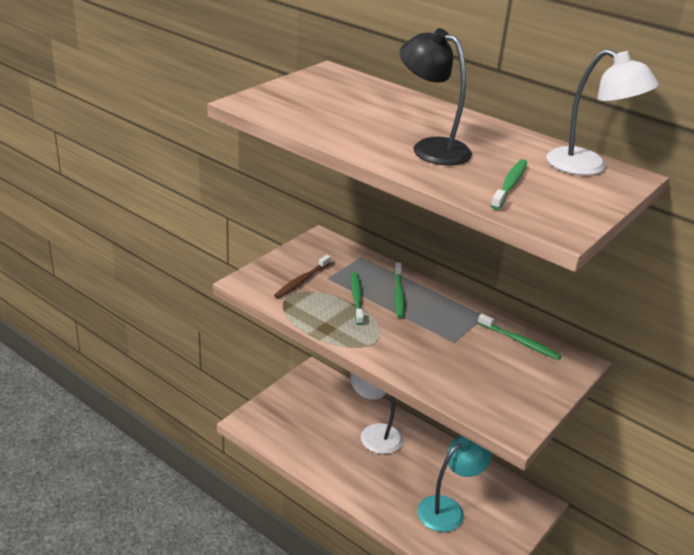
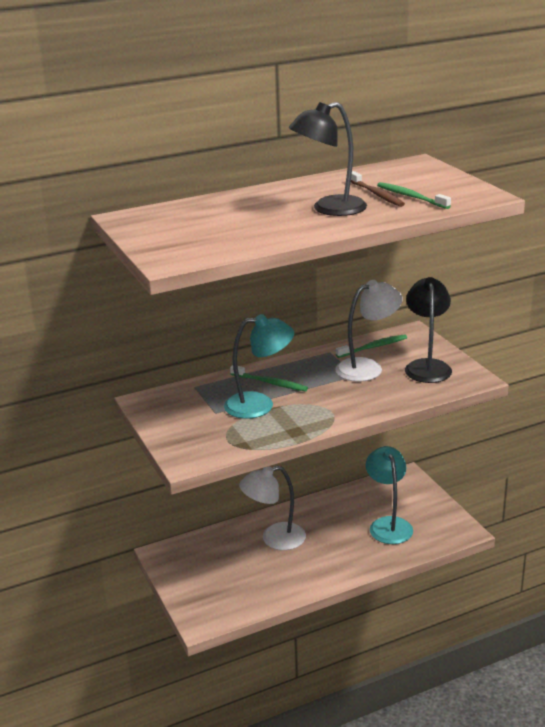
camera: 60 degrees left, 5 degrees down
(301, 281) = (209, 428): brown toothbrush -> brown toothbrush (377, 194)
(356, 298) = (259, 405): green toothbrush -> turquoise lamp
(512, 387) = (427, 366): none -> black lamp
(588, 166) = (396, 169): white lamp -> white lamp (367, 367)

